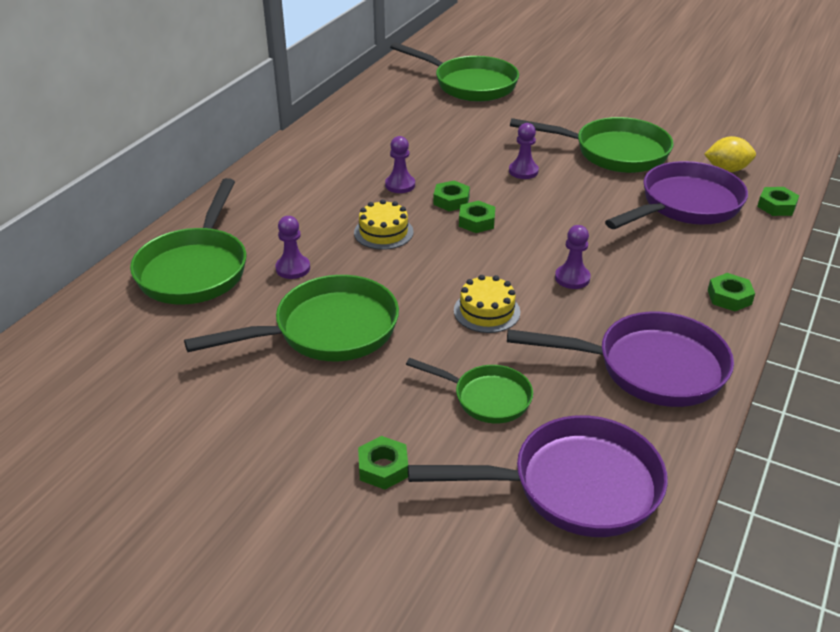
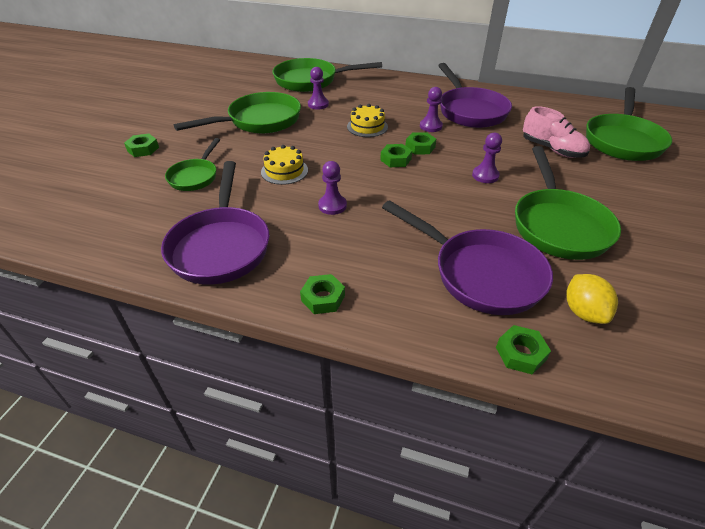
camera: 80 degrees right, 5 degrees up
(327, 331) = (259, 121): green pan -> green pan turned 90 degrees counterclockwise
(478, 123) = (552, 149): none -> pink shoe
(574, 486) = (108, 212): purple pan -> purple pan (470, 111)

